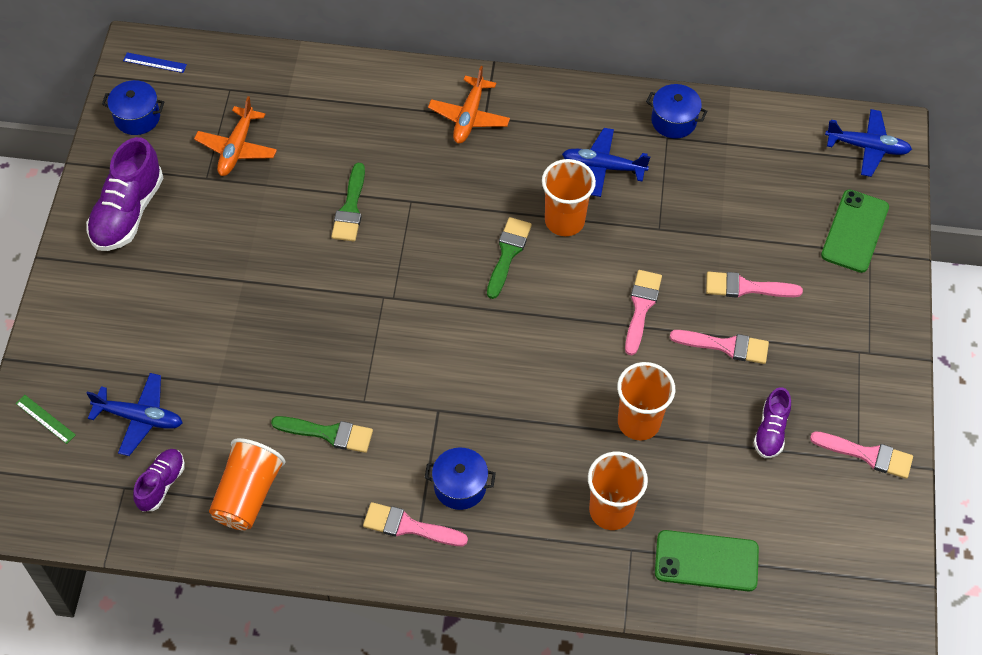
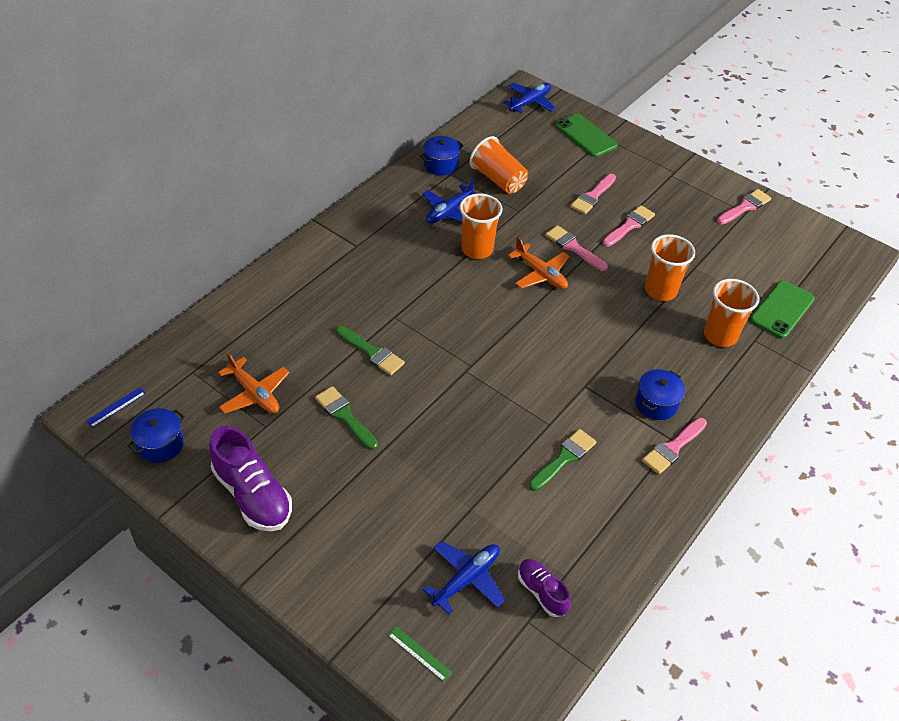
camera: 60 degrees left, 10 degrees down
(45, 419) = (419, 653): green ruler -> green ruler turned 60 degrees clockwise
(248, 495) = (587, 535): orange cup -> orange cup (498, 179)
(469, 117) = (349, 253): orange plane -> orange plane (540, 274)
(508, 253) = (481, 288): green brush -> green brush (345, 416)
(770, 431) = (704, 237): purple shoe -> none

